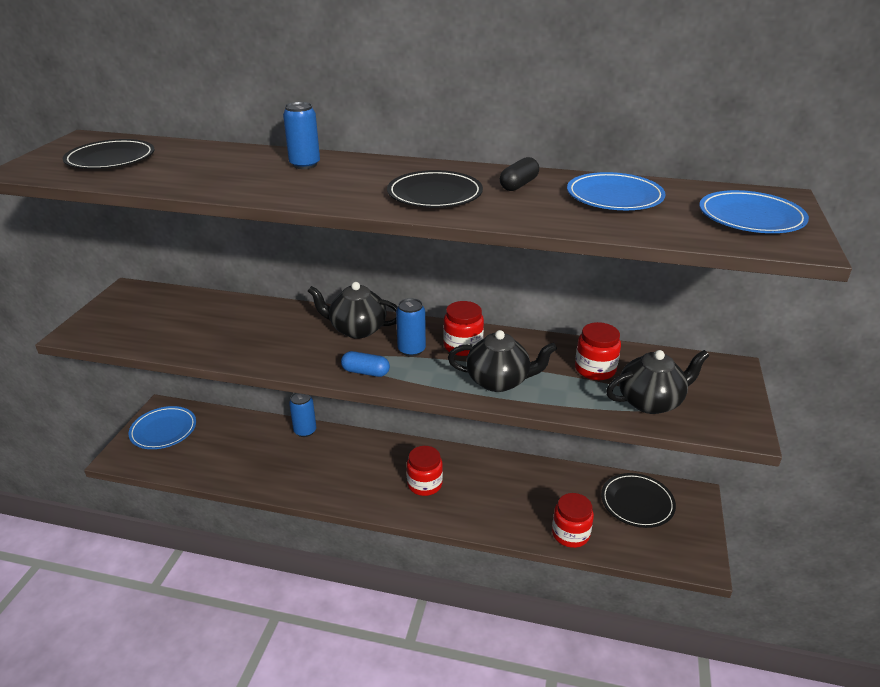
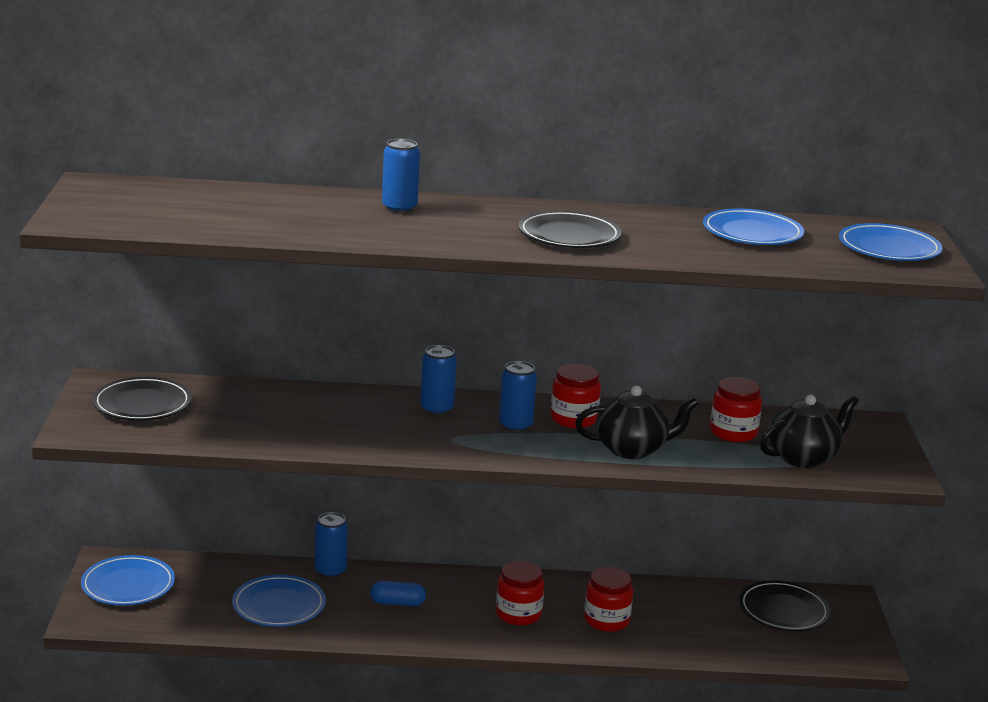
camera: 15 degrees left, 10 degrees down
(111, 159) = (162, 207): black plate -> black plate (142, 404)
(255, 458) = (279, 606): none -> blue plate
(357, 329) = (436, 409): black teapot -> blue can
(365, 372) = (475, 450): blue capsule -> blue capsule (397, 603)
(519, 185) = (649, 224): black capsule -> none
(570, 534) = (715, 646): red jar -> red jar (606, 620)

